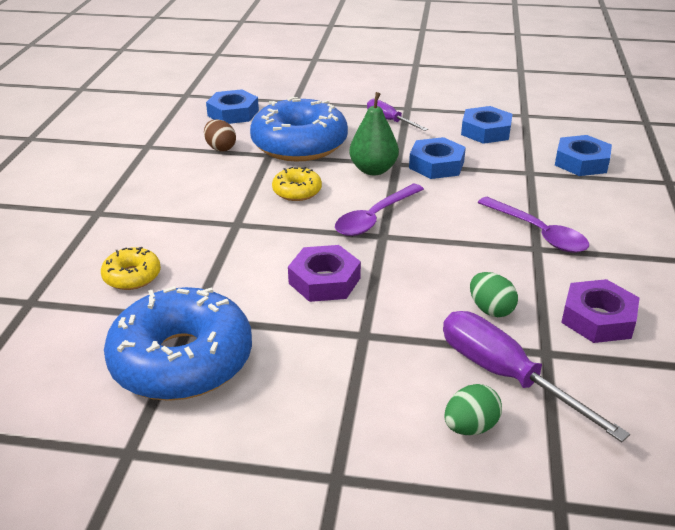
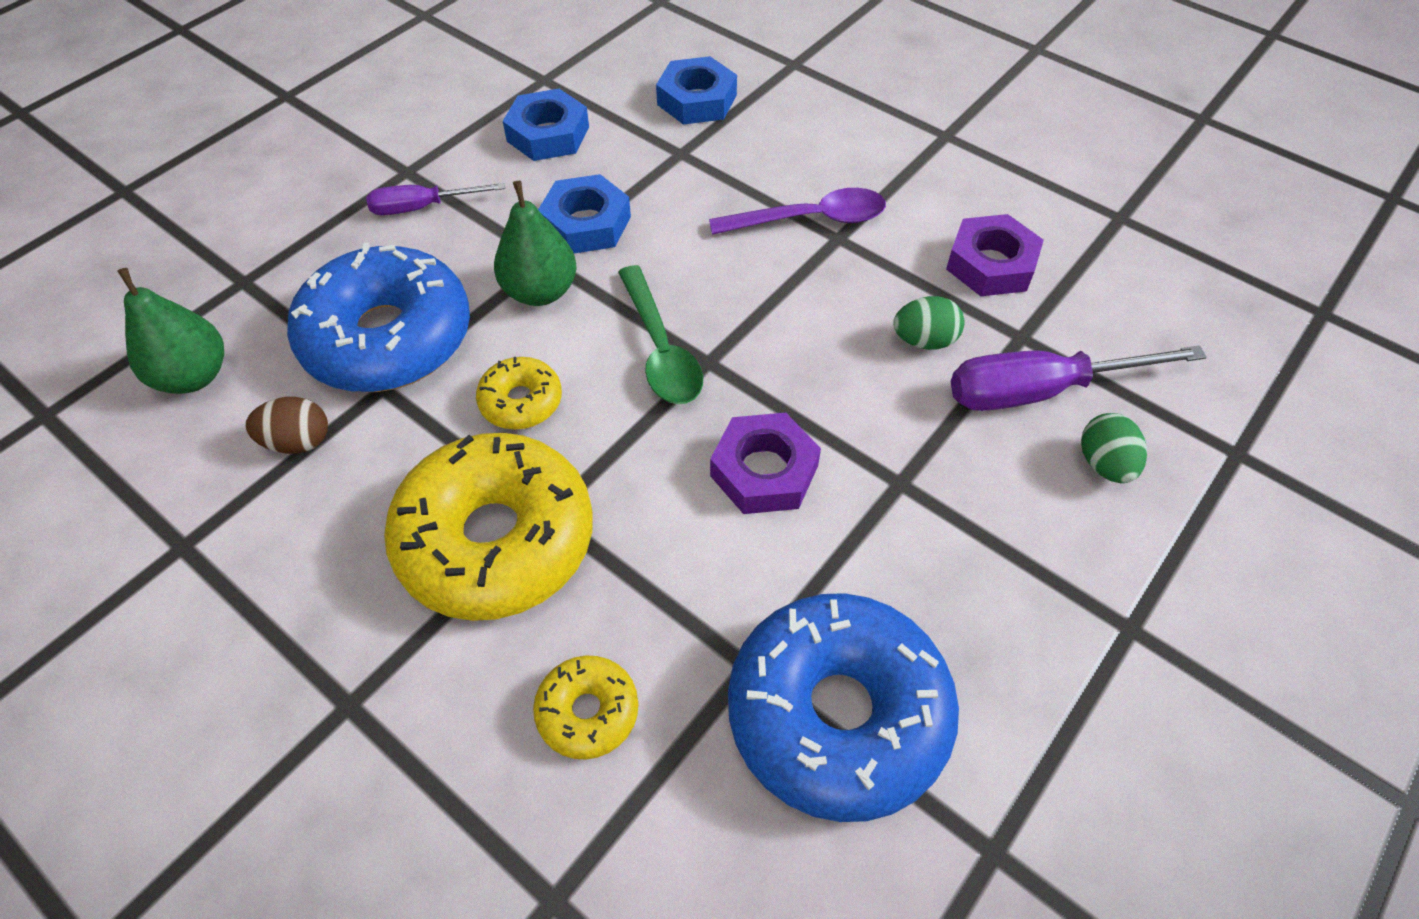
camera: 60 degrees left, 20 degrees up
(209, 215) = (496, 540): none -> yellow donut
(233, 113) = (194, 376): blue nut -> green pear
(374, 218) = (660, 349): purple spoon -> green spoon

